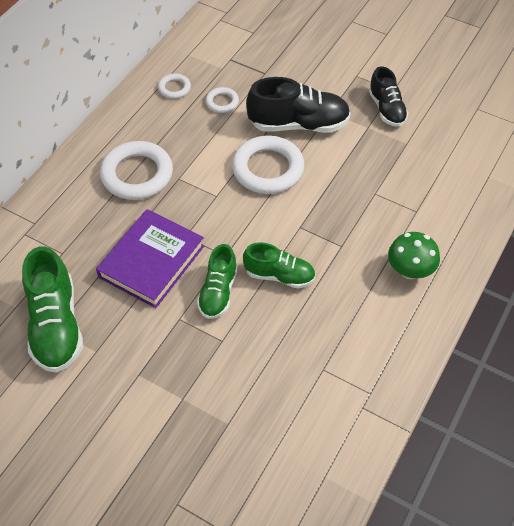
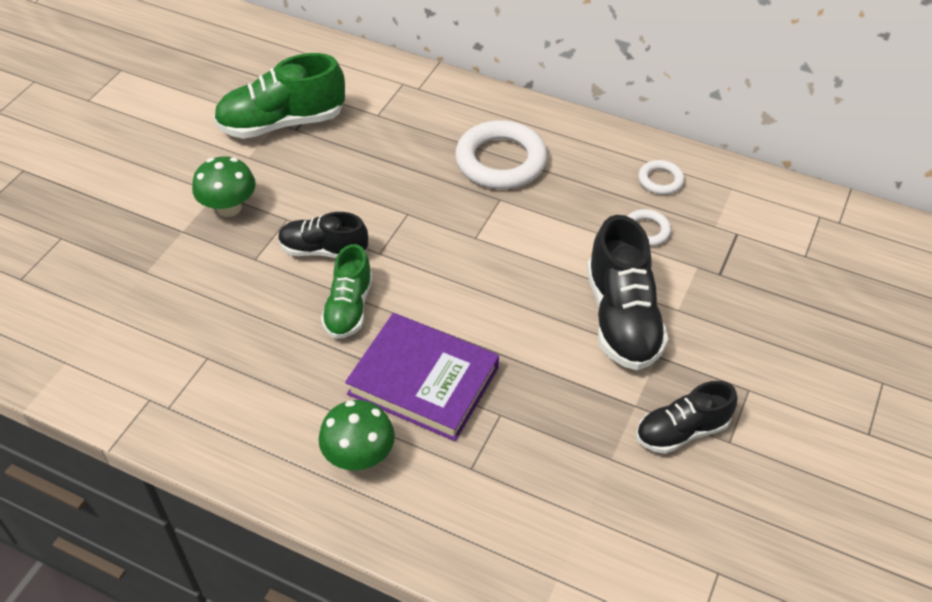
camera: 85 degrees right, 5 degrees down
(151, 261) = (368, 187): purple book -> purple book (423, 381)
(159, 363) = (229, 208): none -> green mushroom
(218, 292) = (323, 250): green shoe -> black shoe
(268, 169) = (529, 287): white ring -> none

